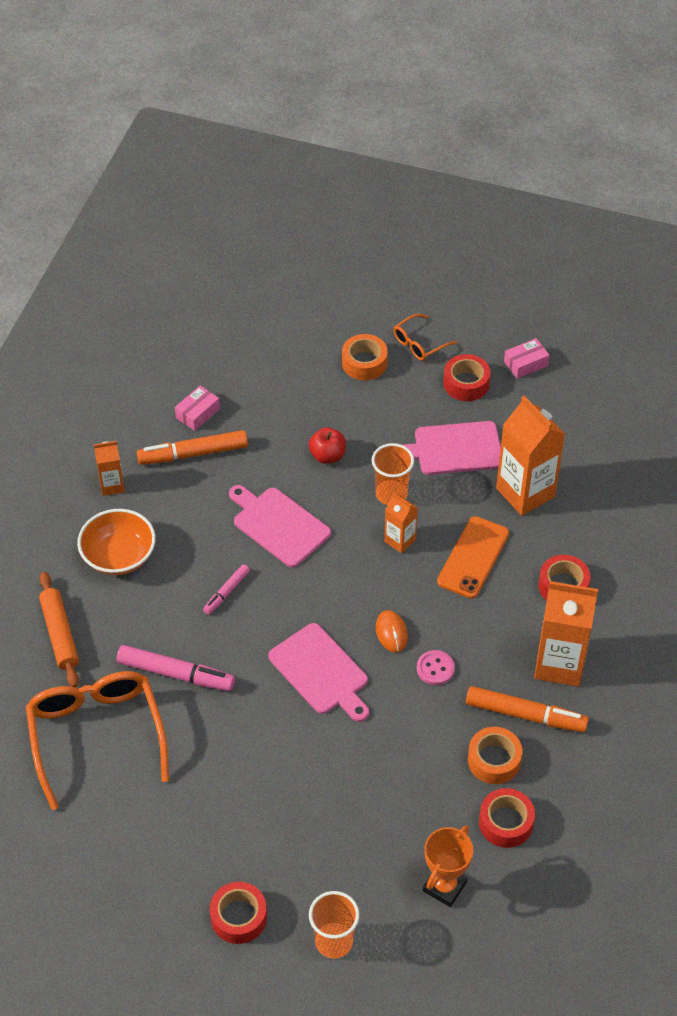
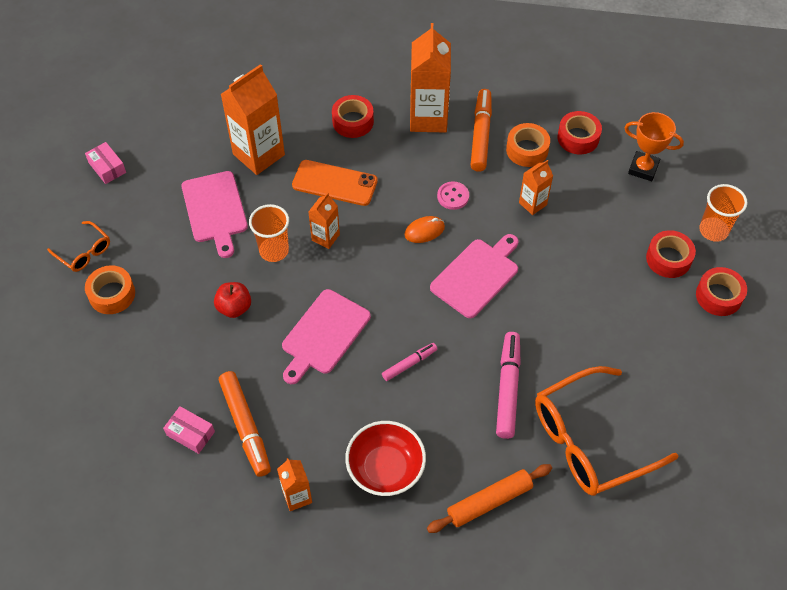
camera: 100 degrees left, 5 degrees up
(119, 556) = (385, 468): orange bowl -> red bowl
(226, 592) = (409, 364): pink marker -> pink marker turned 60 degrees counterclockwise
(410, 748) = (532, 204): none -> orange carton
(466, 383) = (134, 209): red tape -> red tape (668, 259)

